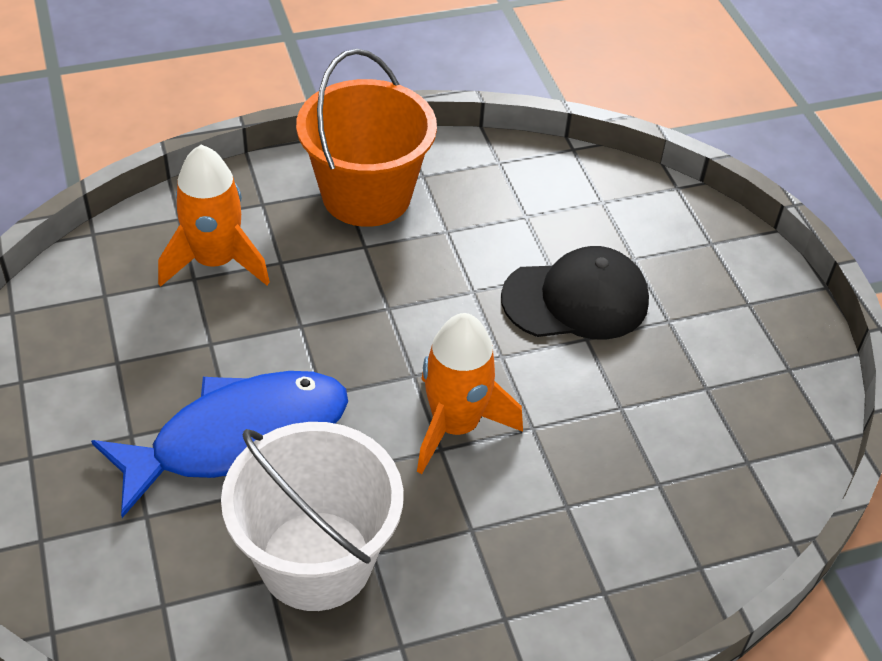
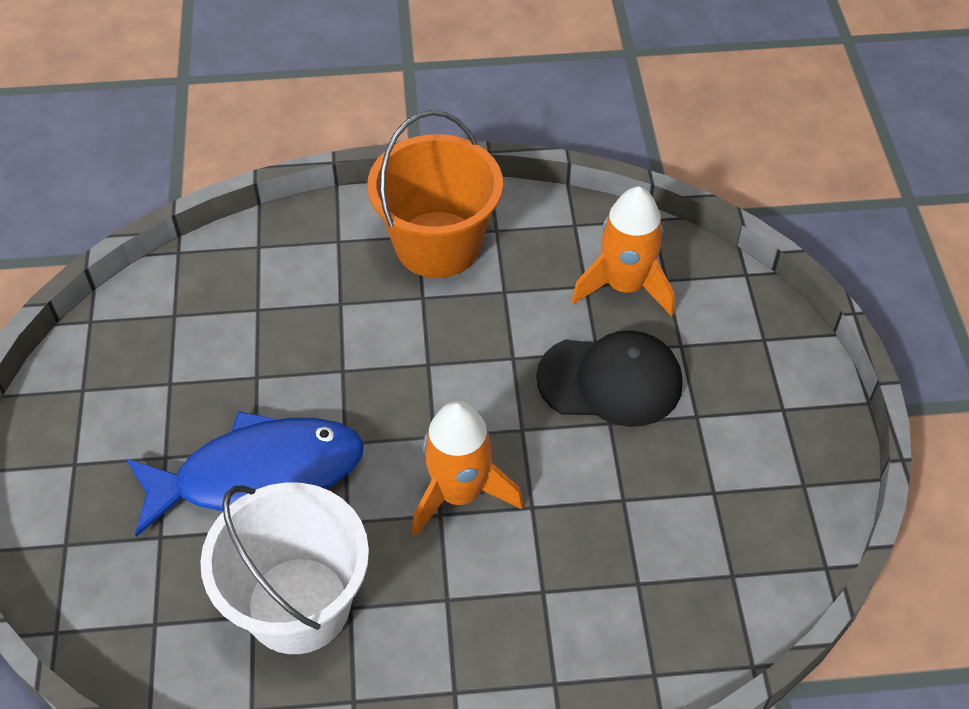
camera: 15 degrees right, 5 degrees up
(215, 261) = (281, 295): orange rocket -> orange rocket (625, 286)

